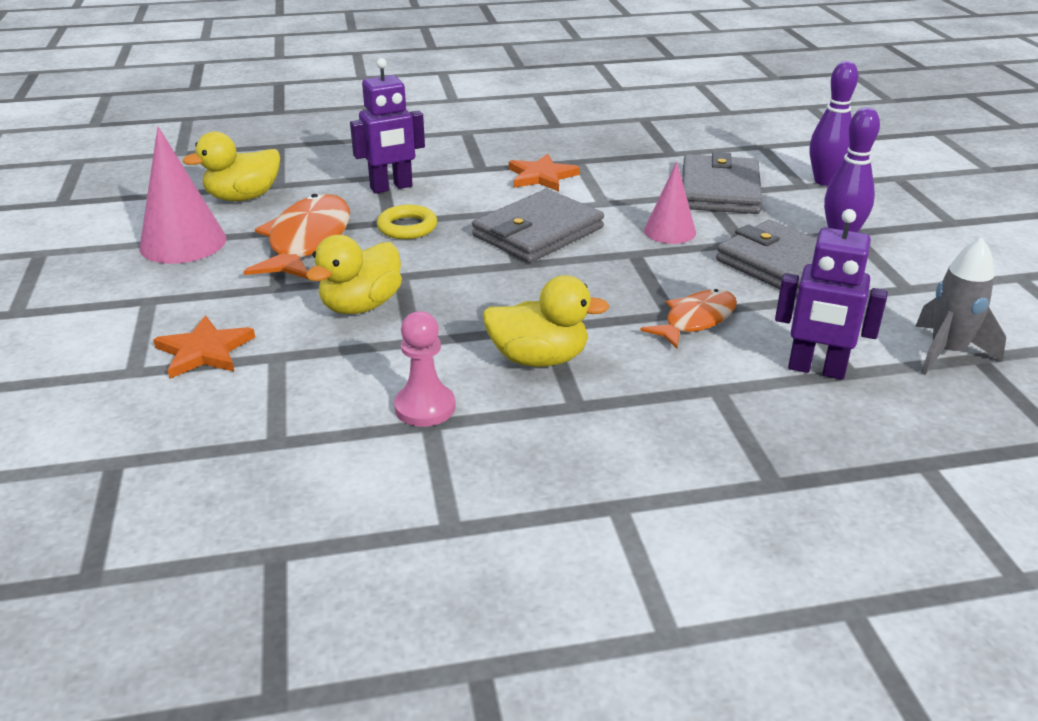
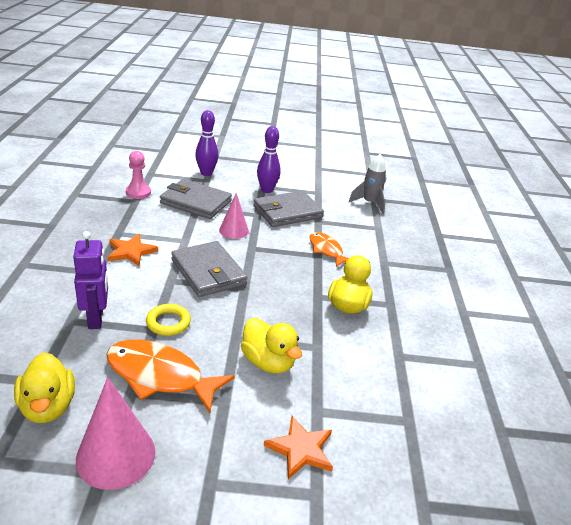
camera: 80 degrees left, 0 degrees up
(425, 407) = (385, 355): pink pawn -> pink pawn (138, 192)
(816, 370) = (375, 234): purple robot -> none

